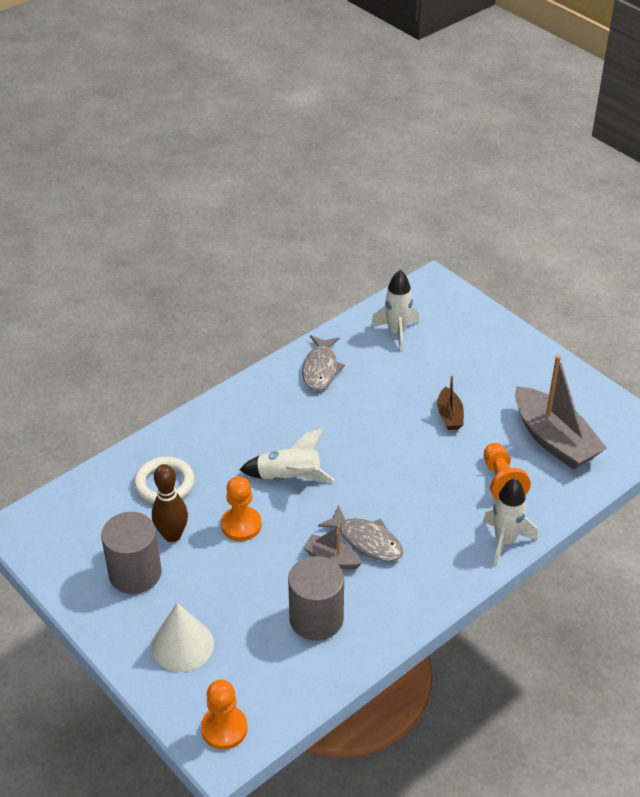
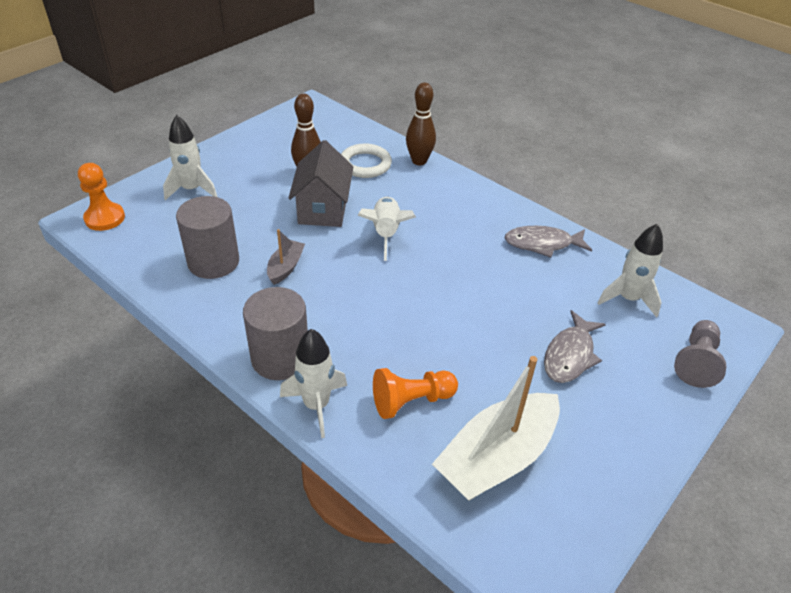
camera: 80 degrees right, 0 degrees up
(135, 573) = (267, 160): grey cylinder -> grey cylinder (280, 358)
(168, 438) = (419, 161): none -> brown bowling pin
(182, 645) = (192, 190): white cone -> white rocket
(241, 525) = (323, 209): orange pawn -> grey house
(367, 541) = (309, 290): grey fish -> grey fish (570, 355)
(449, 415) = (507, 350): brown boat -> none
(467, 314) = (696, 362): none -> grey pawn
(554, 440) = (496, 458): grey boat -> white boat

